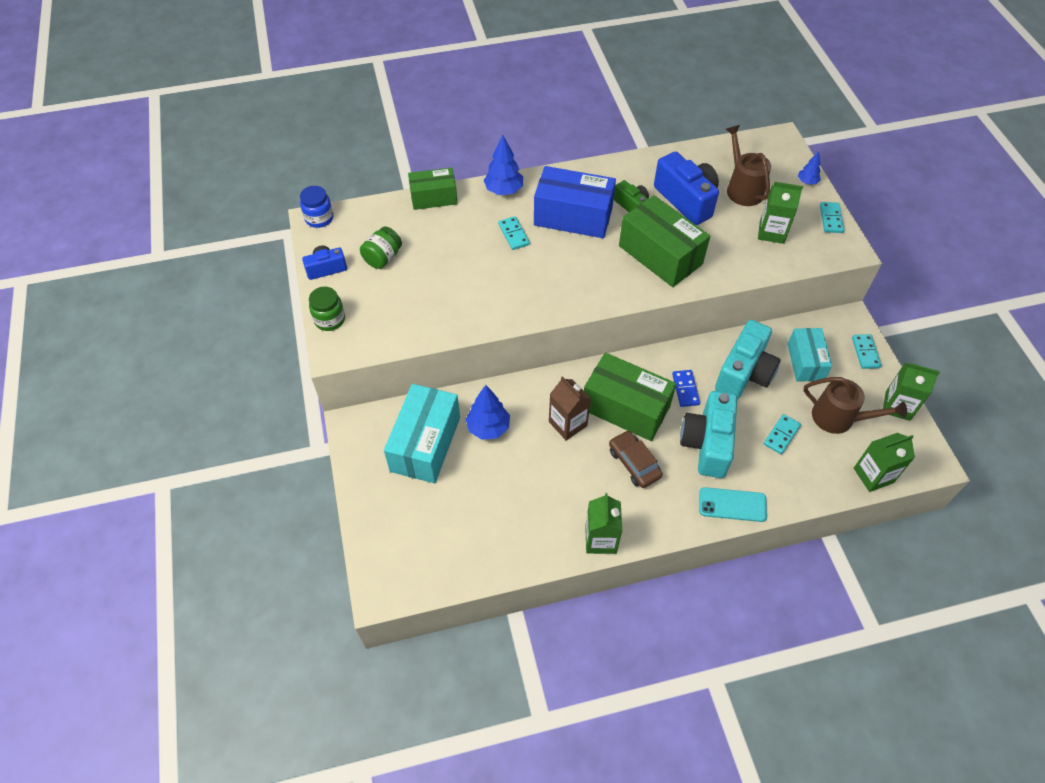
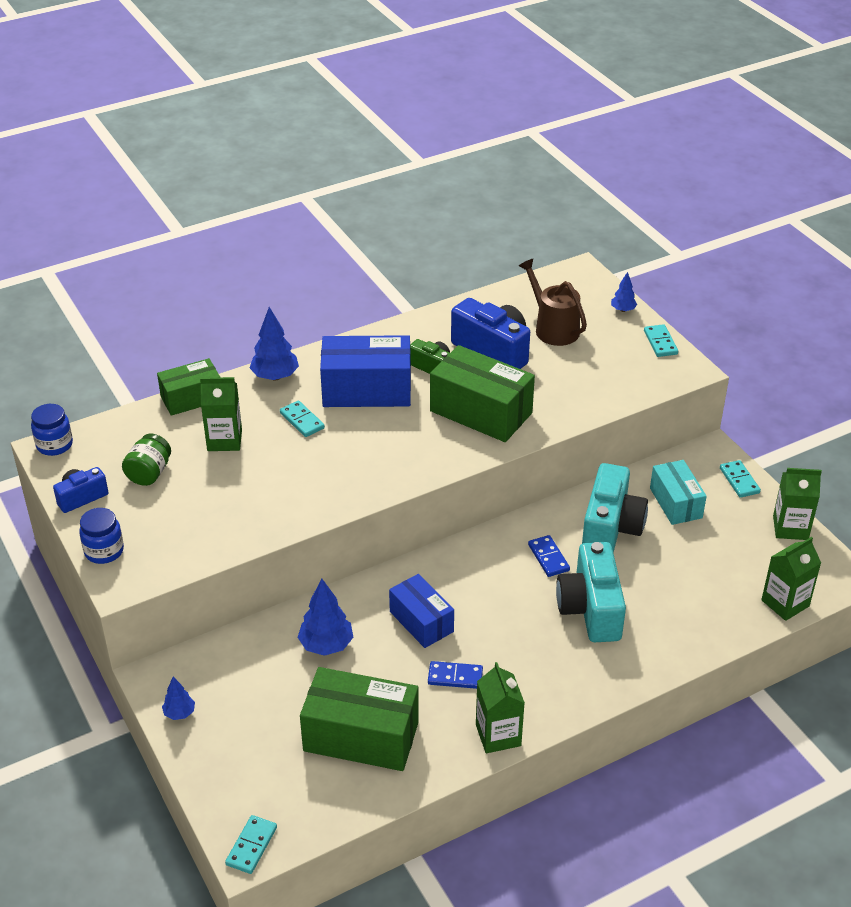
camera: 15 degrees left, 15 degrees down
(330, 319) = (104, 551): green jar -> blue jar
(362, 460) = (179, 713): none -> blue tree
(425, 444) = (253, 679): turquoise box -> none
(567, 424) = (421, 621): brown carton -> blue box
(581, 479) = (455, 677): none -> blue domino
(625, 408) = (485, 591): green box -> green box (361, 736)
(634, 463) = (512, 647): brown car -> none
(732, 505) = (638, 666): turquoise phone -> none
(771, 232) = (599, 367): green carton -> green carton (224, 440)
(781, 435) = (672, 583): turquoise domino -> turquoise domino (251, 846)
(838, 418) = (730, 553): brown watering can -> none

